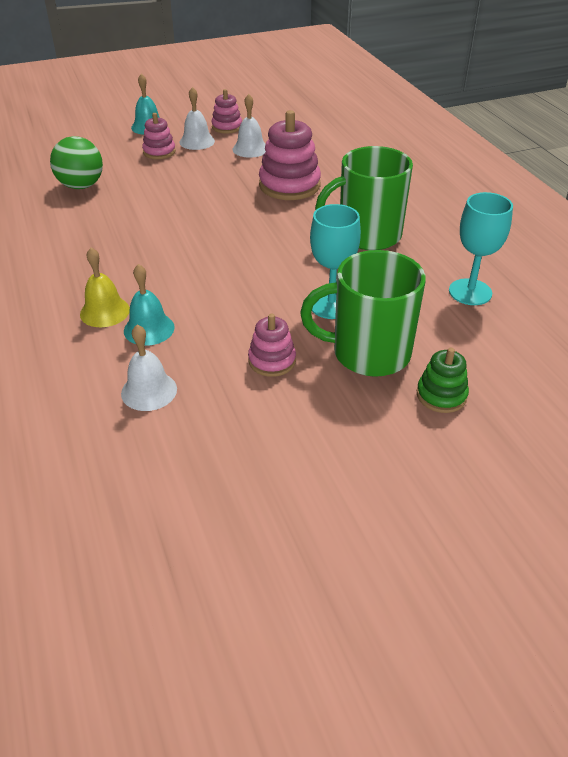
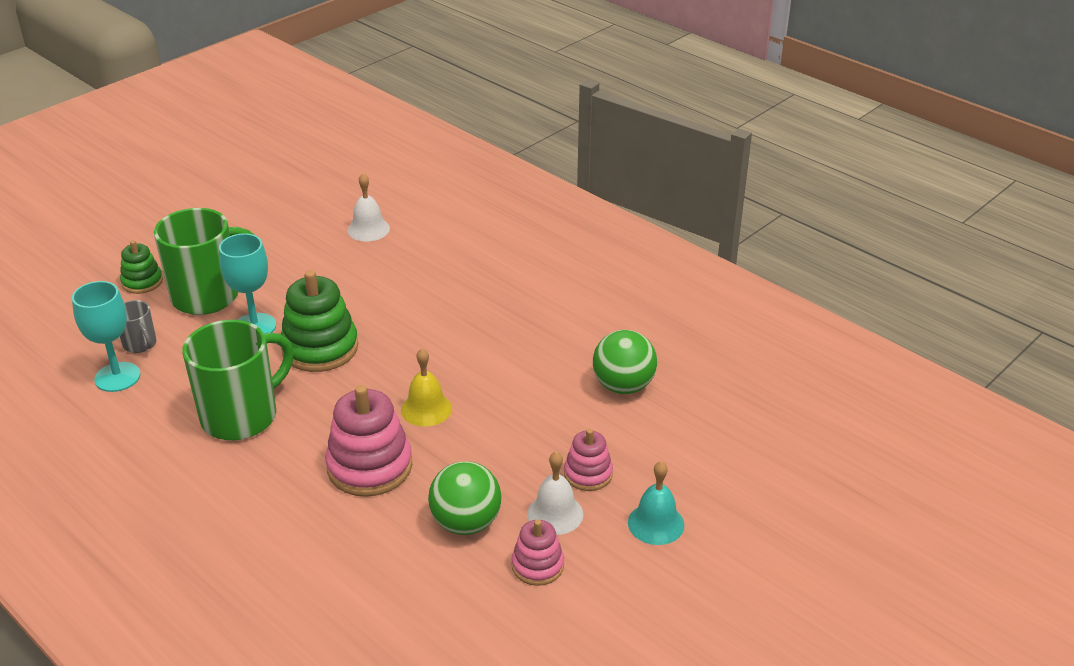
camera: 155 degrees right, 5 degrees down
(105, 311) = (453, 268): yellow bell -> yellow bell (426, 409)
(149, 329) = (404, 266): turquoise bell -> none
(250, 149) = (466, 523): white bell -> green ball
(272, 361) = (287, 270): pink stacking toy -> none
(281, 269) = (320, 348): none -> green stacking toy
(447, 318) = (140, 344): none -> grey mug

